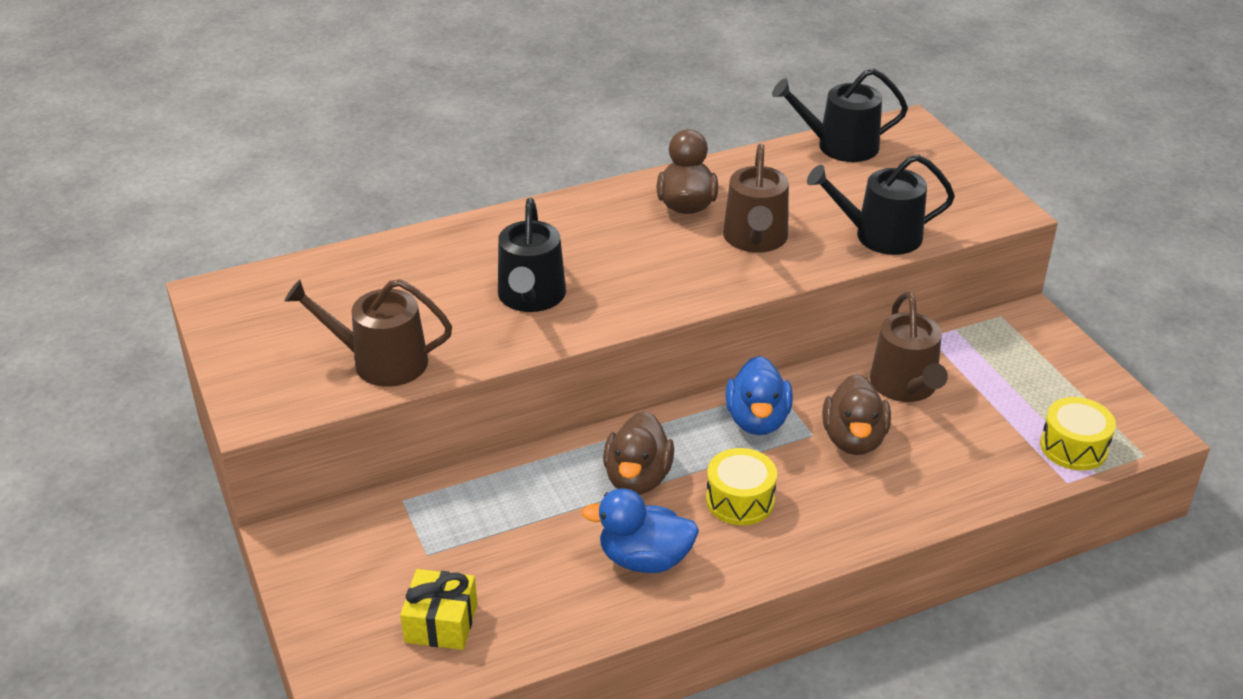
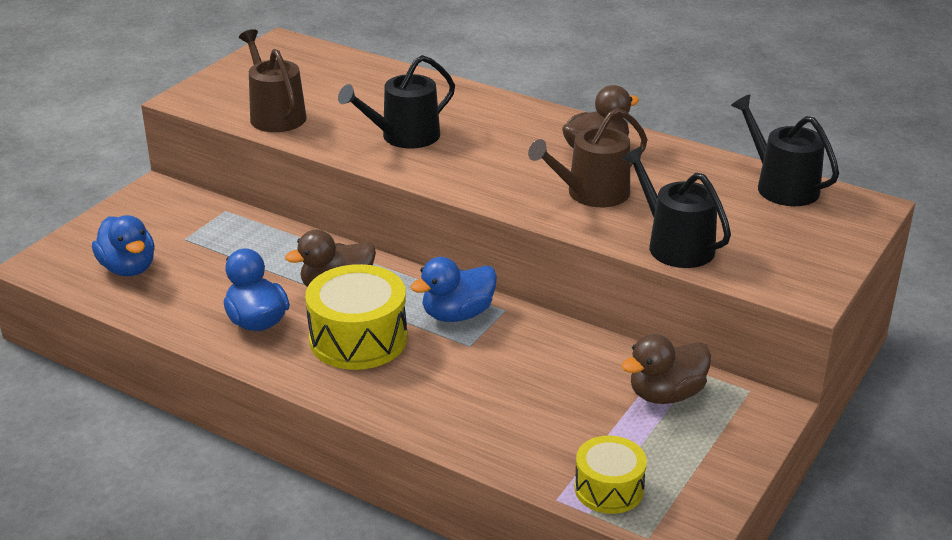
camera: 55 degrees right, 5 degrees down
(441, 623) = (128, 268): yellow gift -> blue duck
(740, 500) = (358, 339): yellow drum -> yellow drum, size x1.63
(854, 439) = (485, 367): brown duck -> brown duck (666, 394)
(906, 386) = (584, 370): brown watering can -> none

